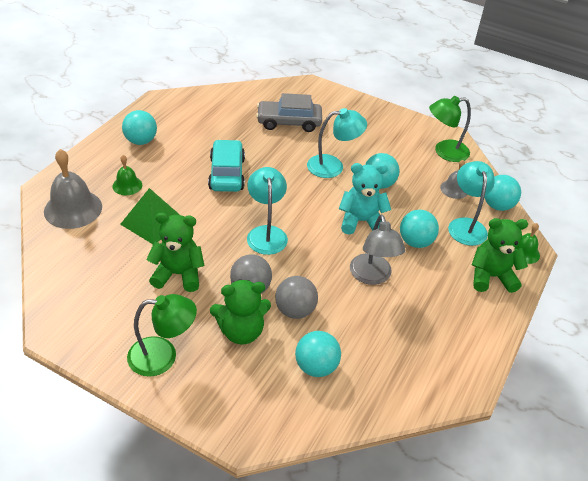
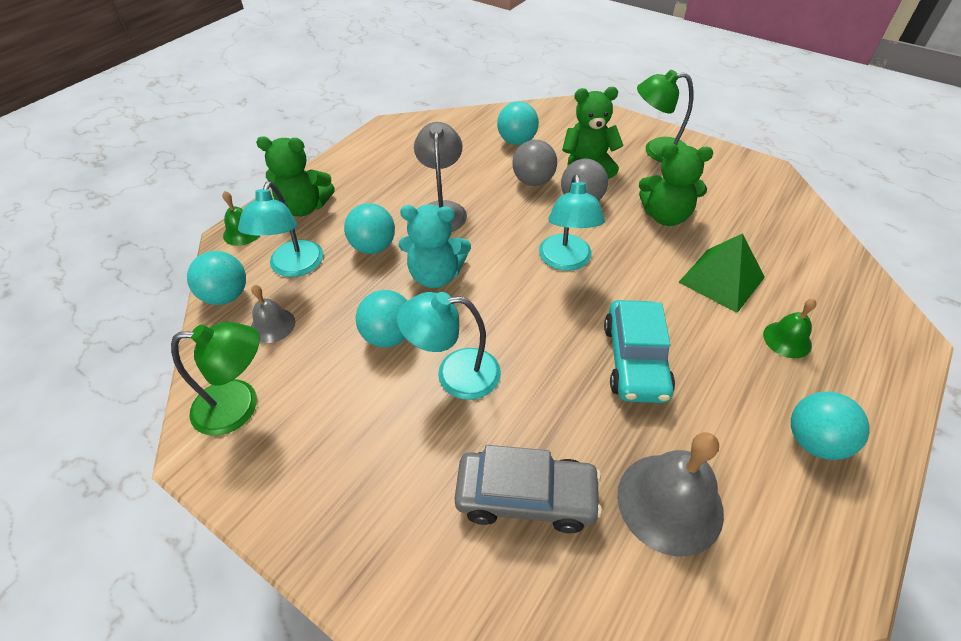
camera: 170 degrees left, 5 degrees up
(73, 209) = (843, 300): grey bell -> grey bell (669, 502)

